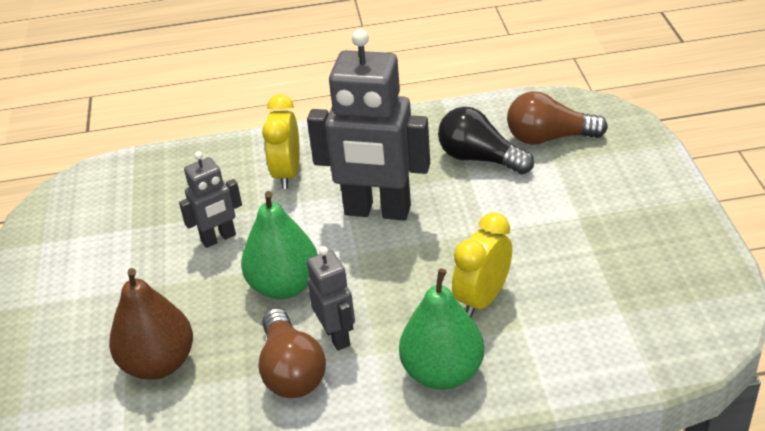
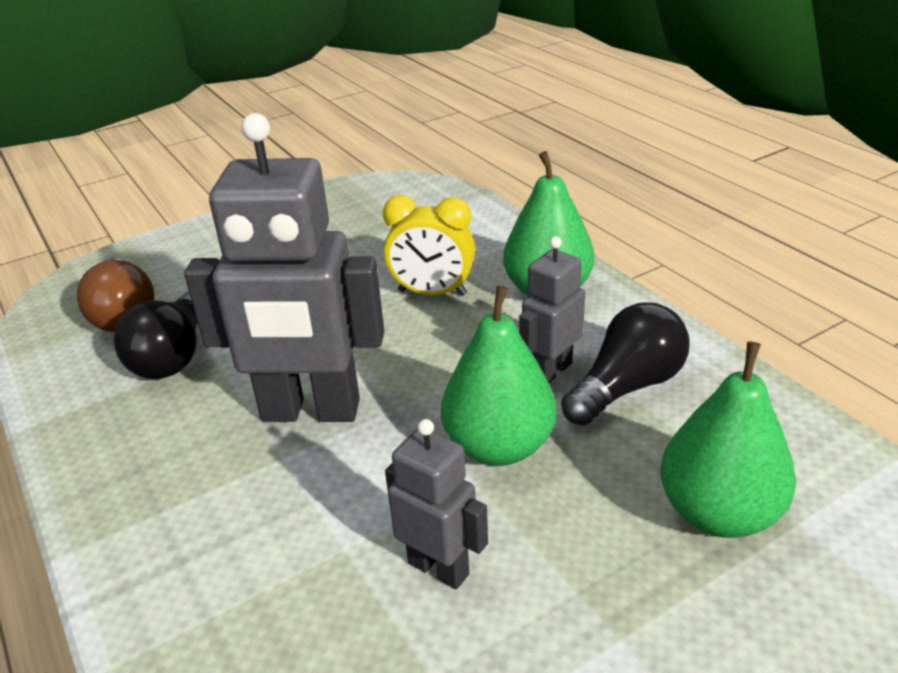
camera: 115 degrees left, 5 degrees down
(159, 363) = (719, 513): brown pear -> green pear
(287, 174) = (241, 548): yellow clock -> none
(291, 370) = (626, 387): brown light bulb -> black light bulb
(377, 211) = (310, 411): grey robot -> grey robot turned 105 degrees clockwise

